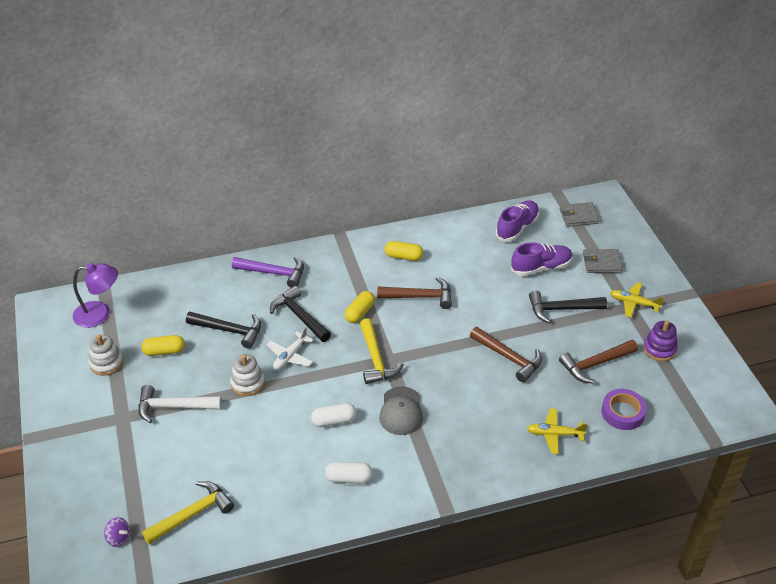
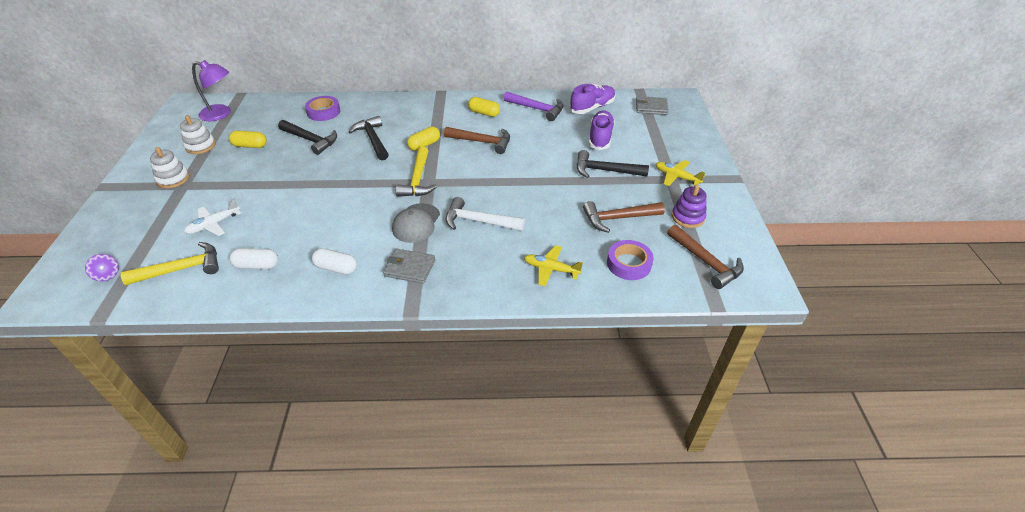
camera: 15 degrees right, 0 degrees up
(174, 407) = (228, 185): white hammer -> white hammer (479, 221)
(220, 288) = (323, 112): none -> purple tape
(247, 383) = (299, 179): white stacking toy -> white stacking toy (173, 179)
(273, 273) = (372, 108): purple hammer -> purple hammer (537, 109)
(290, 356) = (347, 166): white plane -> white plane (214, 224)
(334, 421) = (352, 219): white capsule -> white capsule (257, 265)
(508, 358) = (537, 199): brown hammer -> brown hammer (705, 262)
(541, 267) = (600, 138): purple shoe -> purple shoe turned 75 degrees counterclockwise
(602, 263) = (658, 143): grey wallet -> grey wallet (410, 268)

